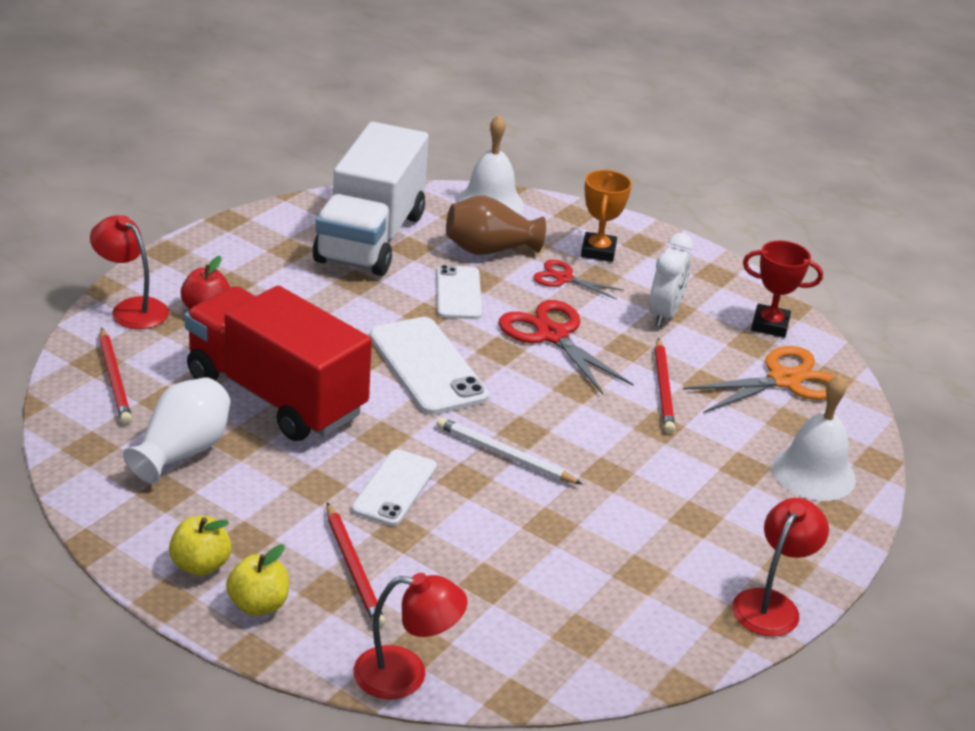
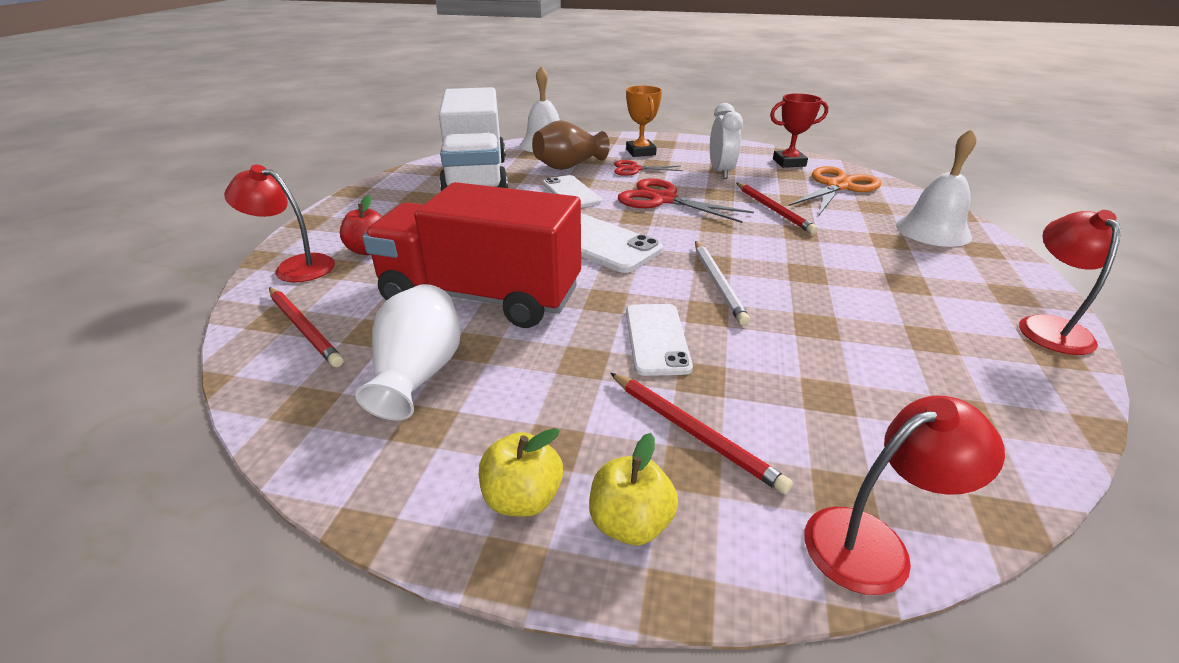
camera: 20 degrees left, 0 degrees up
(504, 455) = (718, 283): white pencil -> white pencil turned 105 degrees counterclockwise

